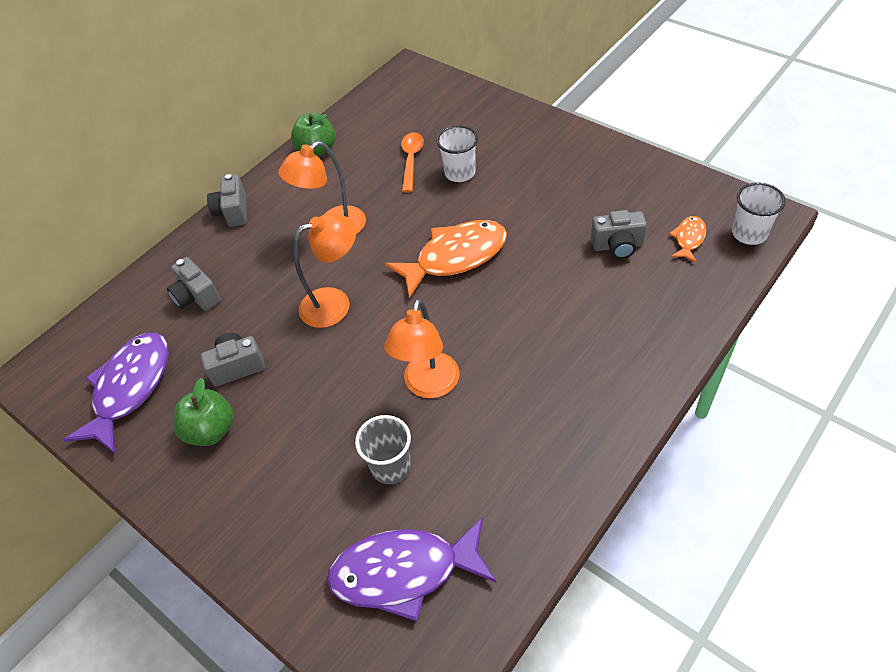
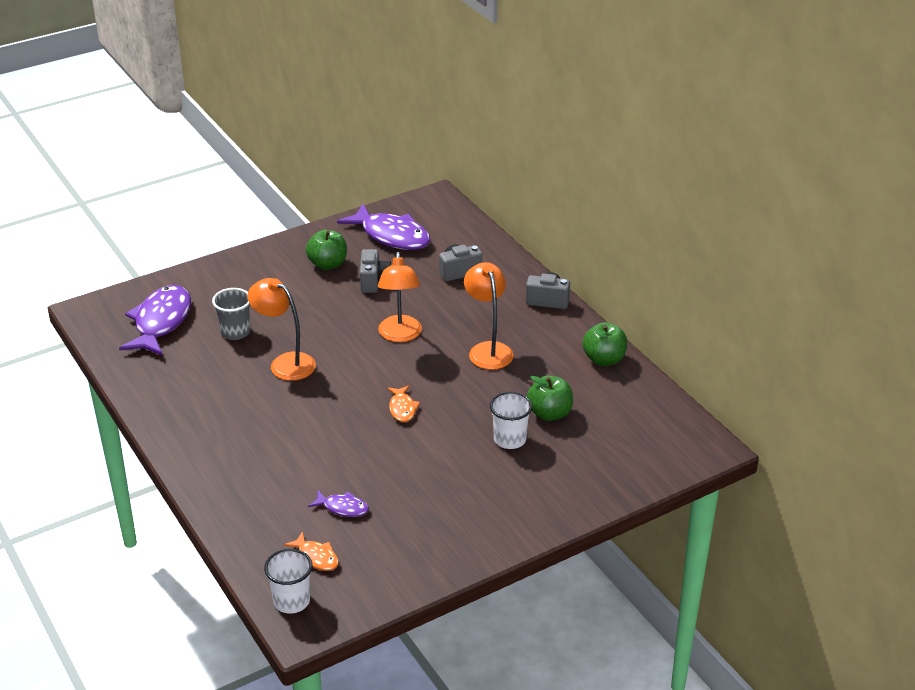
camera: 105 degrees right, 15 degrees down
(411, 160) = (549, 413): orange spoon -> green apple
(455, 257) = (402, 408): orange fish -> orange fish, size x0.48
(617, 246) = (342, 508): grey camera -> purple fish

